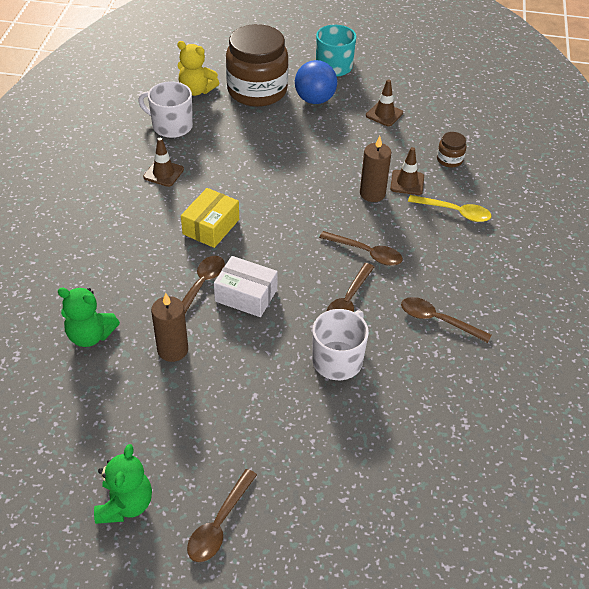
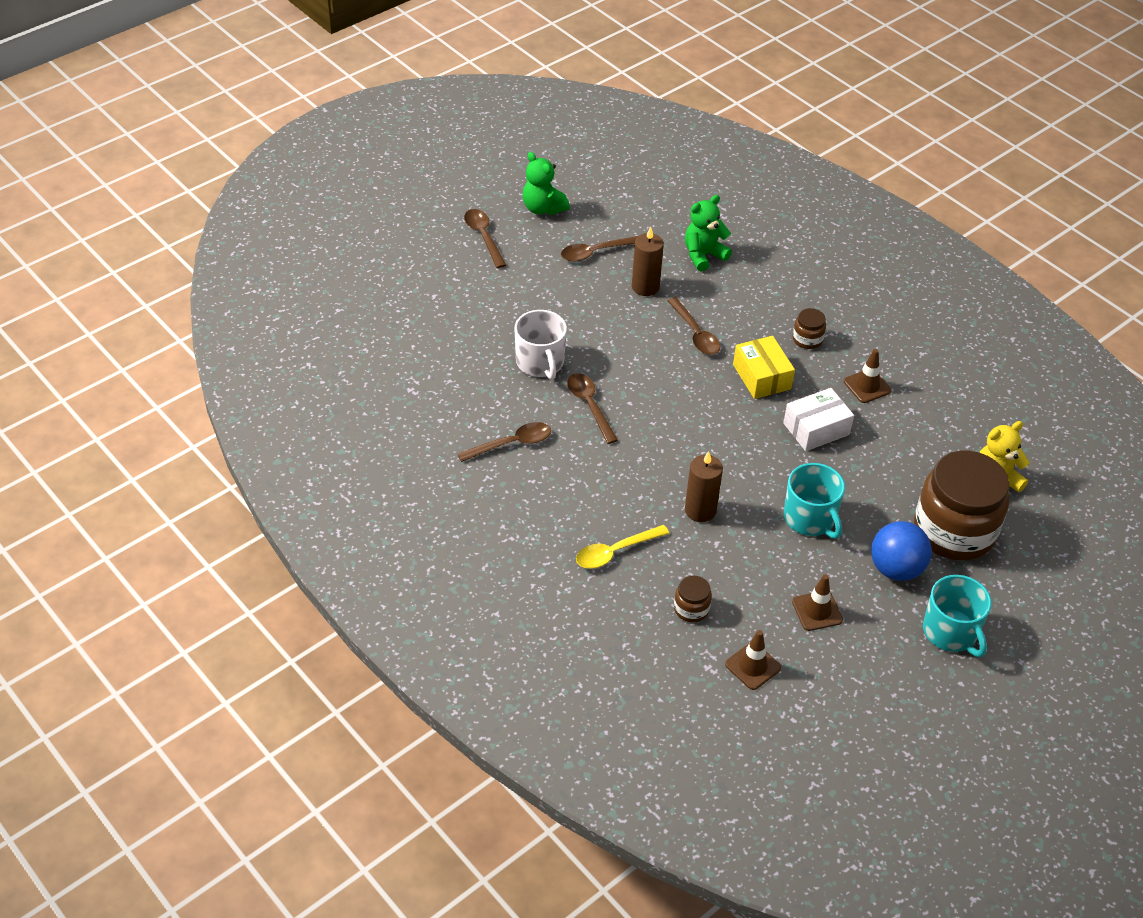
camera: 130 degrees right, 0 degrees up
(142, 223) = (807, 339): none -> brown jar
(171, 126) = (941, 429): white mug -> none
(246, 295) = (658, 352): white box -> white box (816, 429)
(318, 146) = (810, 518): none -> turquoise mug
(366, 253) = (629, 453): brown spoon -> brown spoon (595, 252)
(407, 182) = (690, 547): brown traffic cone -> brown traffic cone (752, 666)

